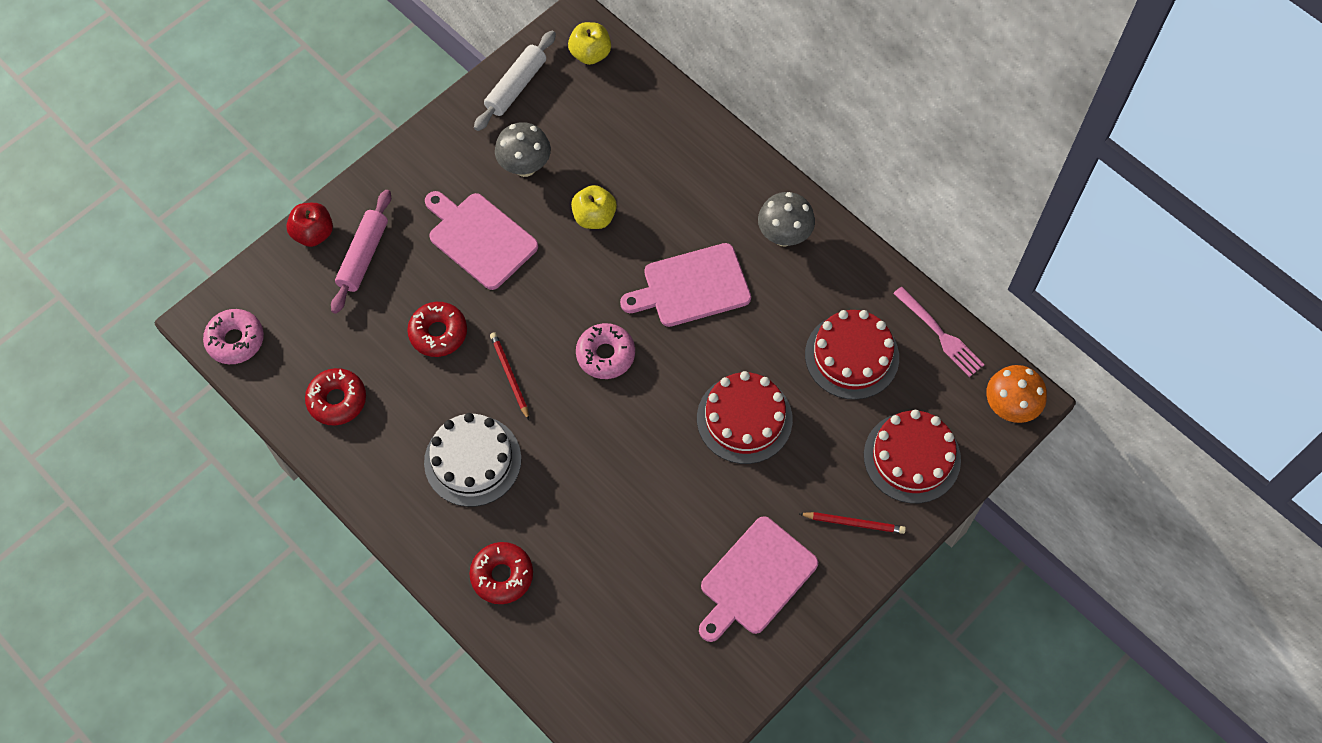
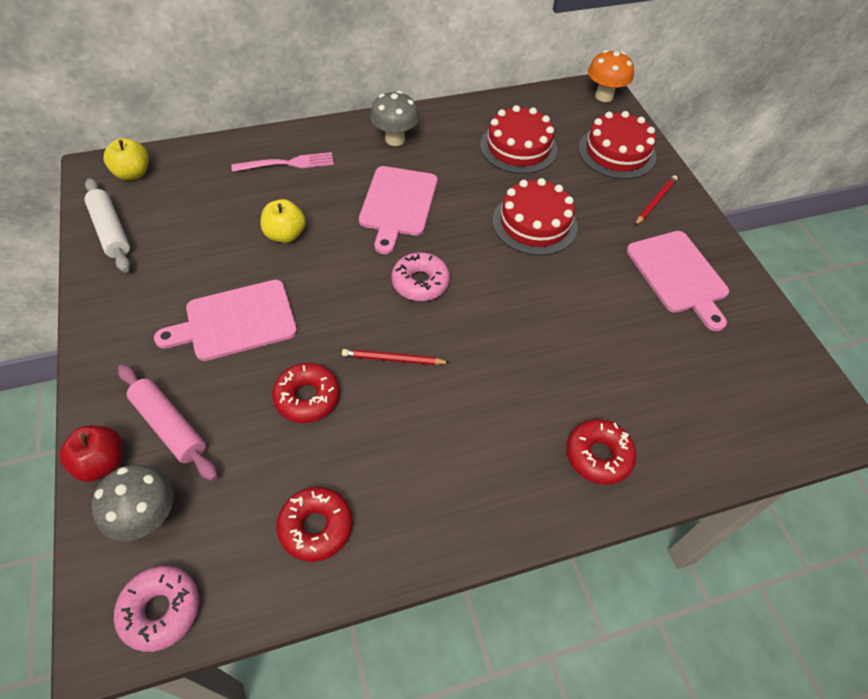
camera: 65 degrees left, 10 degrees down
(472, 460) = (463, 428): white cake -> none
(525, 167) = (194, 259): grey mushroom -> grey mushroom (148, 517)
(940, 334) = (529, 102): pink fork -> pink fork (287, 163)

